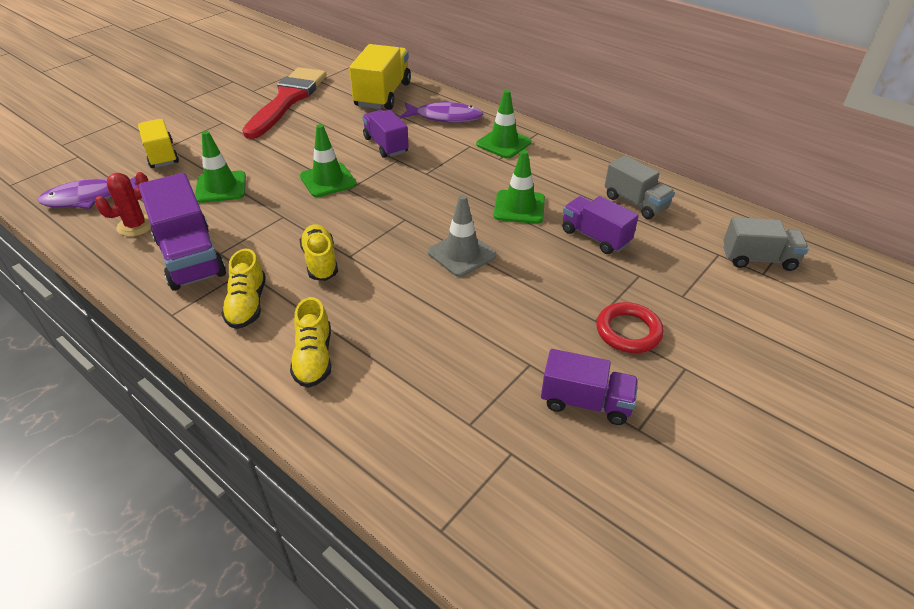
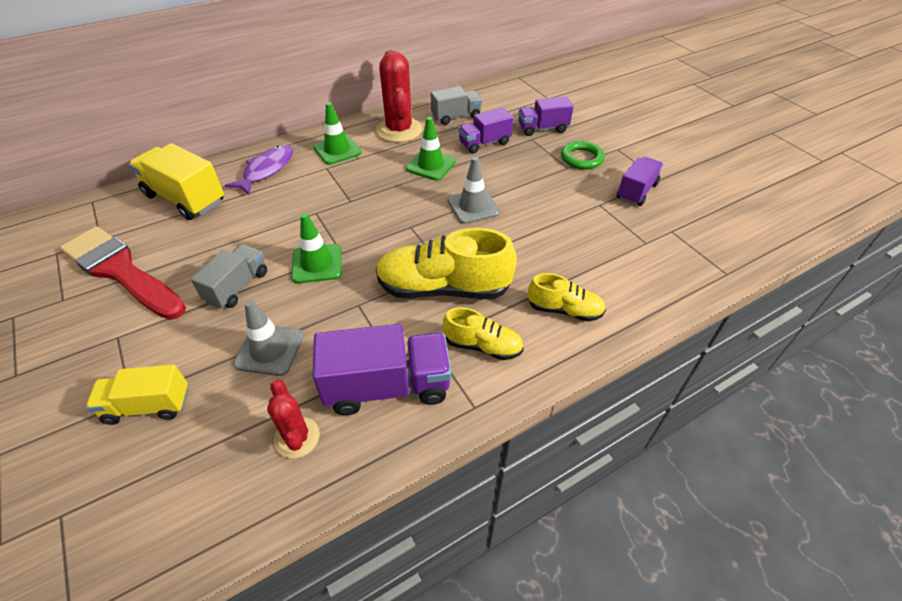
camera: 70 degrees left, 5 degrees up
(90, 198) = (196, 493): purple fish -> none
(221, 187) = (269, 350): green traffic cone -> grey traffic cone
(320, 262) = (443, 288): yellow shoe -> yellow shoe, size x1.82
(386, 145) = (285, 215): purple truck -> purple truck (542, 128)
(571, 170) = (399, 130): none -> red cactus
(628, 331) = (581, 158): red ring -> green ring
(758, 259) = (535, 95): grey truck -> grey truck (237, 287)

